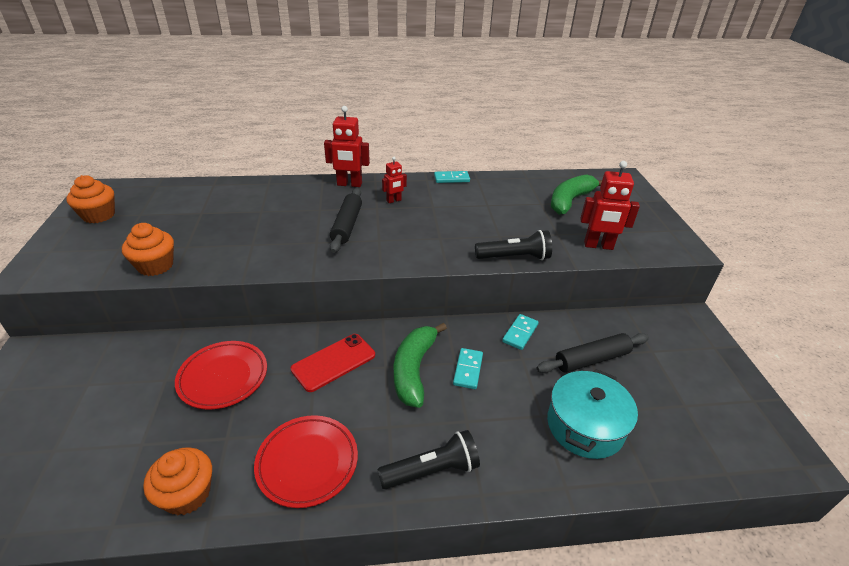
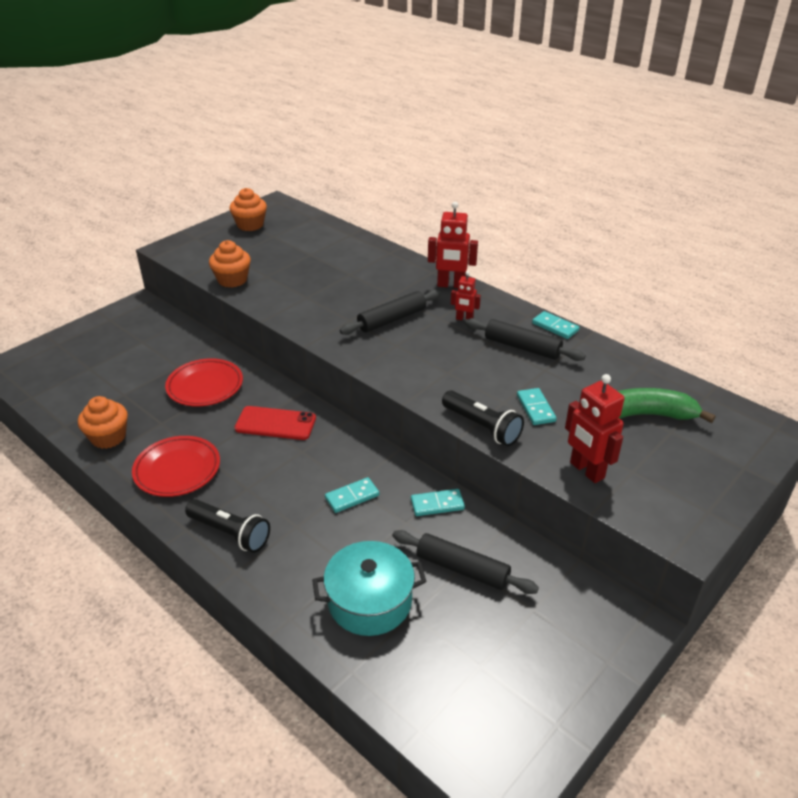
camera: 50 degrees right, 0 degrees up
(349, 184) = (451, 285): red robot -> red robot turned 45 degrees counterclockwise
(414, 370) = (316, 467): green banana -> none
(454, 199) = (522, 347): none -> black rolling pin
(520, 229) = (536, 408): none -> turquoise domino

